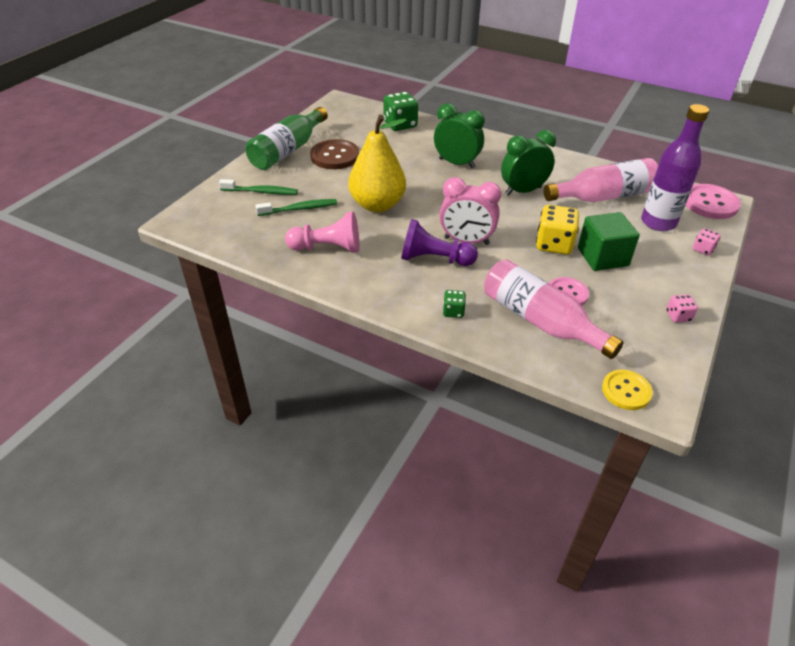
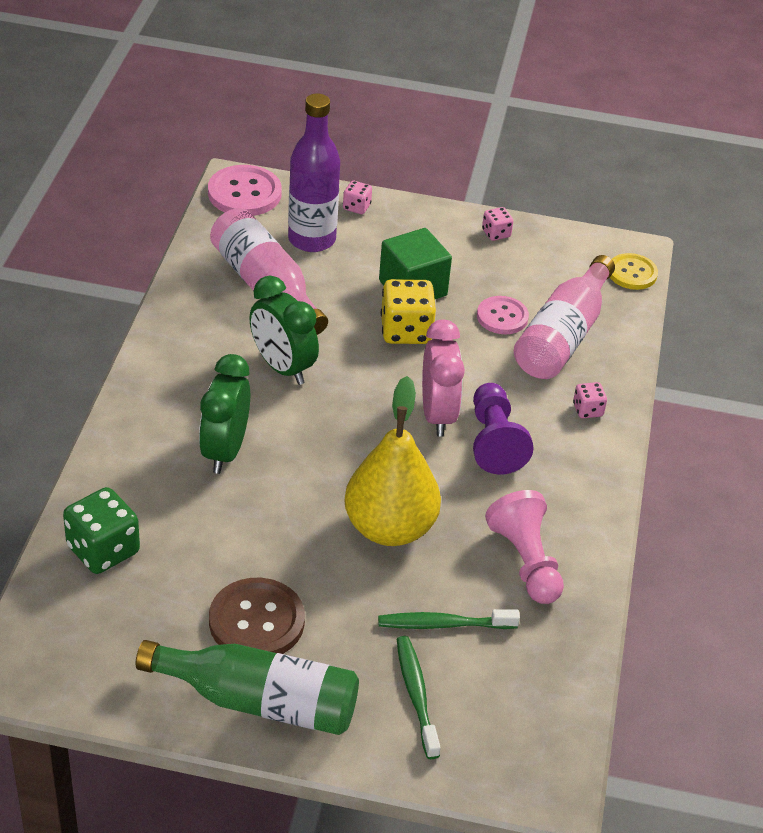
camera: 110 degrees left, 0 degrees up
(299, 209) = (443, 624): green toothbrush -> green toothbrush turned 60 degrees counterclockwise
(453, 312) = (587, 410): green dice -> pink dice

